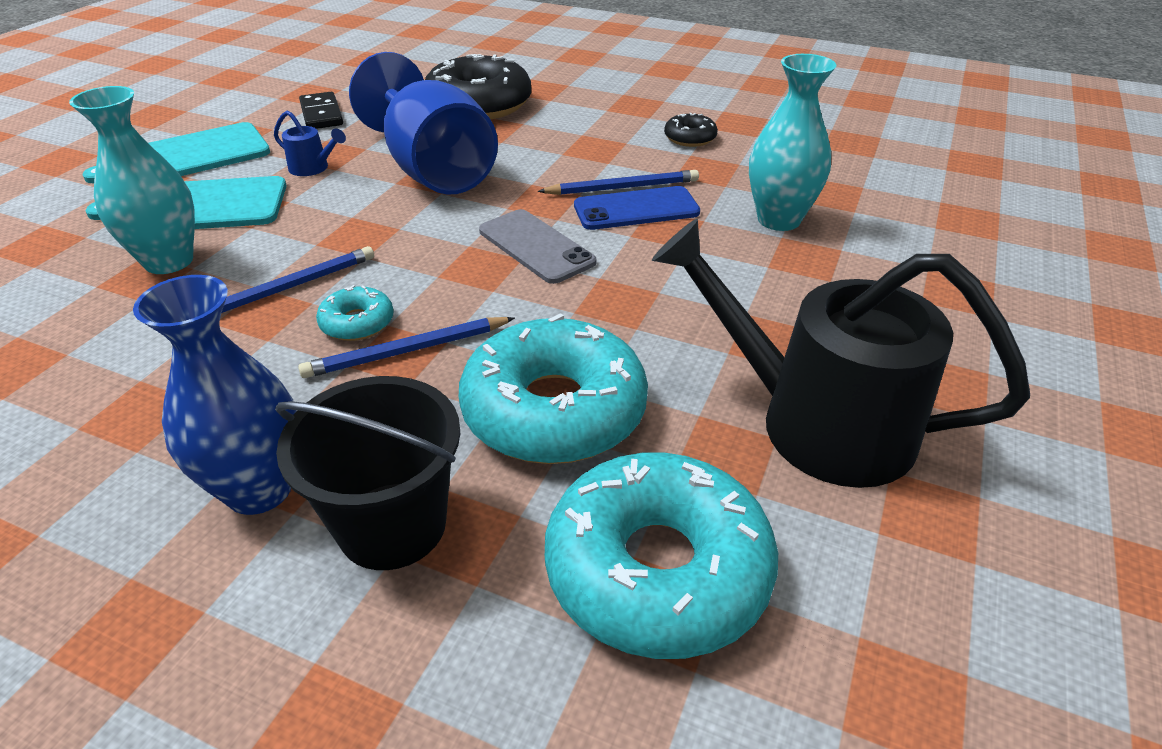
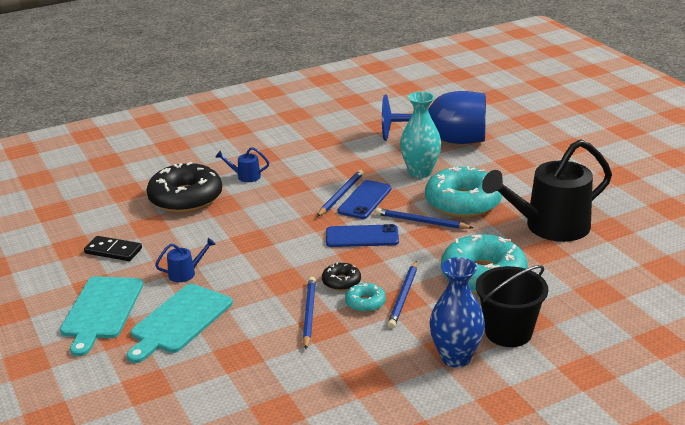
camera: 50 degrees left, 10 degrees down
(169, 261) = (232, 344): turquoise vase -> none
(433, 170) = (245, 238): blue goblet -> blue goblet (446, 140)
(536, 246) = (362, 237): grey phone -> blue phone
(575, 115) = (245, 176): none -> blue watering can
(642, 278) = (421, 222): none -> blue pencil
(657, 569) = (583, 287): turquoise donut -> turquoise donut (462, 202)
(690, 138) = (319, 158): black donut -> black donut (341, 282)

